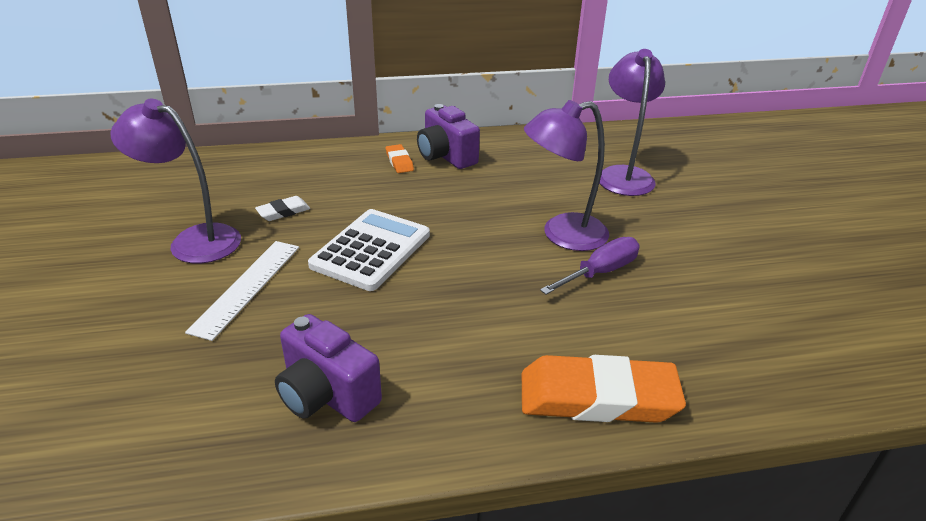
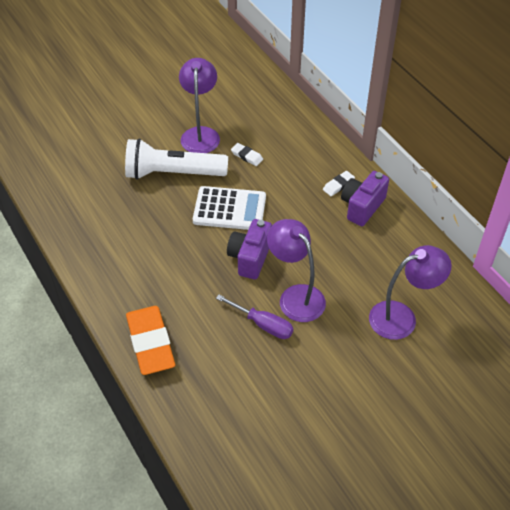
camera: 70 degrees right, 15 degrees up
(247, 287) = (172, 173): white ruler -> white flashlight
(326, 395) = (111, 236): purple camera -> purple camera (250, 258)
(399, 162) = (338, 185): orange eraser -> white eraser

